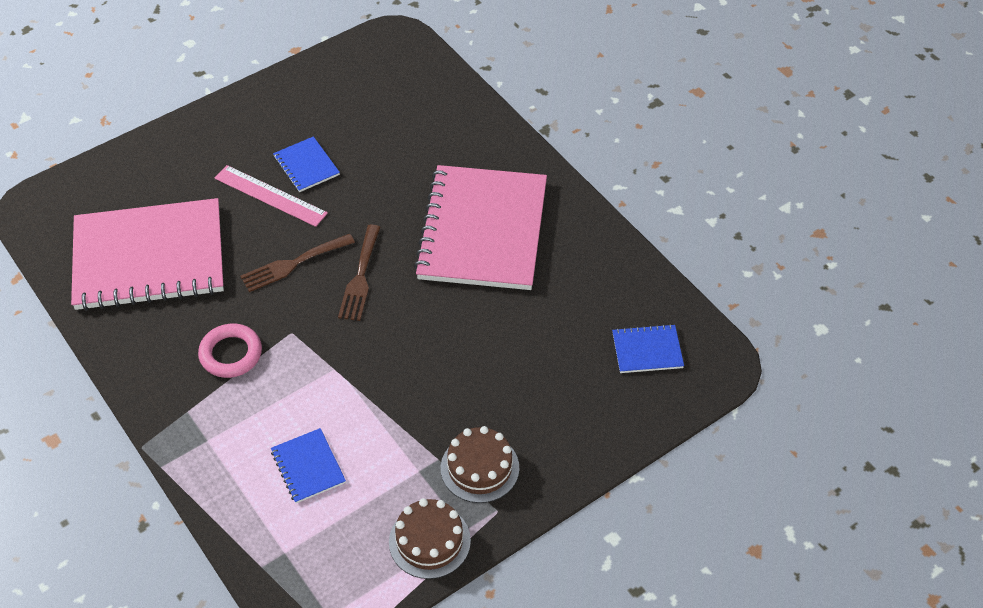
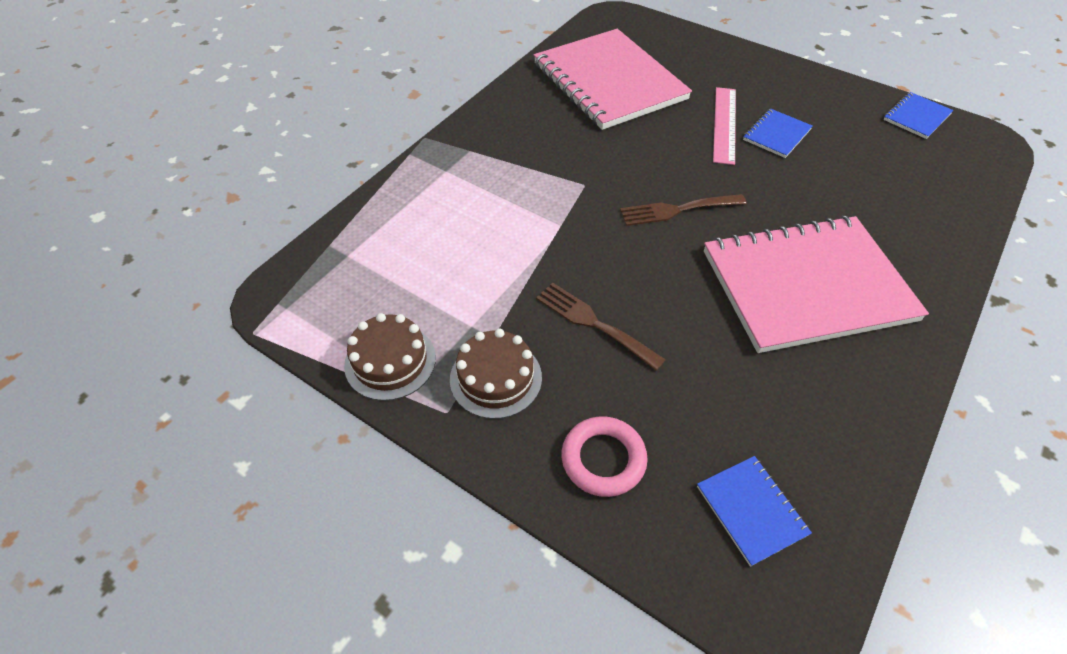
camera: 70 degrees right, 0 degrees up
(231, 354) = (540, 156): pink ring -> pink ring (603, 459)
(293, 264) = (660, 162): brown fork -> brown fork (593, 323)
(308, 467) = (444, 242): blue notebook -> blue notebook (916, 117)

